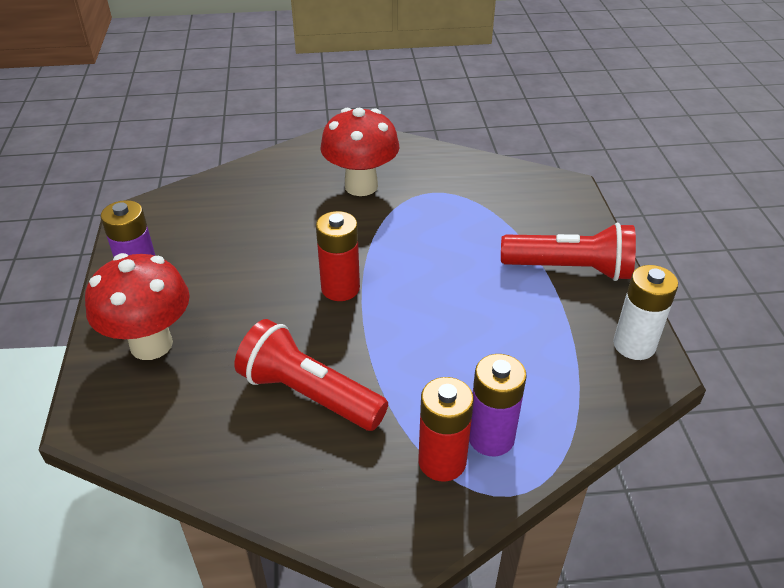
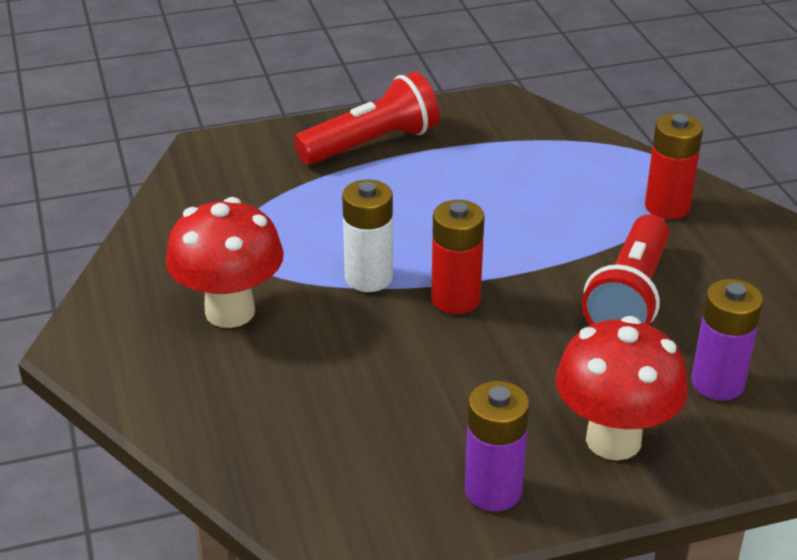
camera: 100 degrees left, 5 degrees down
(491, 437) = (626, 183): purple battery -> purple battery (717, 383)
(570, 269) = (371, 144): red flashlight -> red flashlight turned 60 degrees clockwise
(634, 345) = (475, 110): white battery -> white battery (368, 278)

